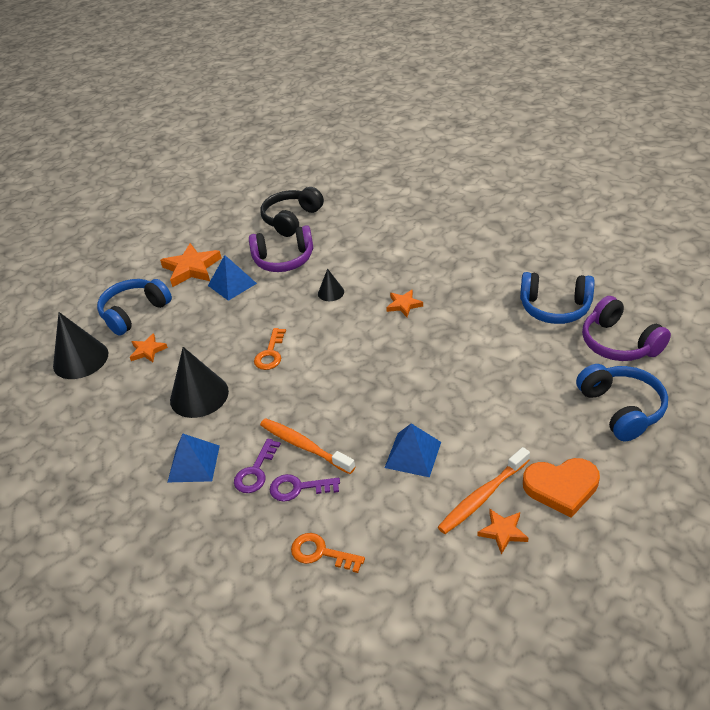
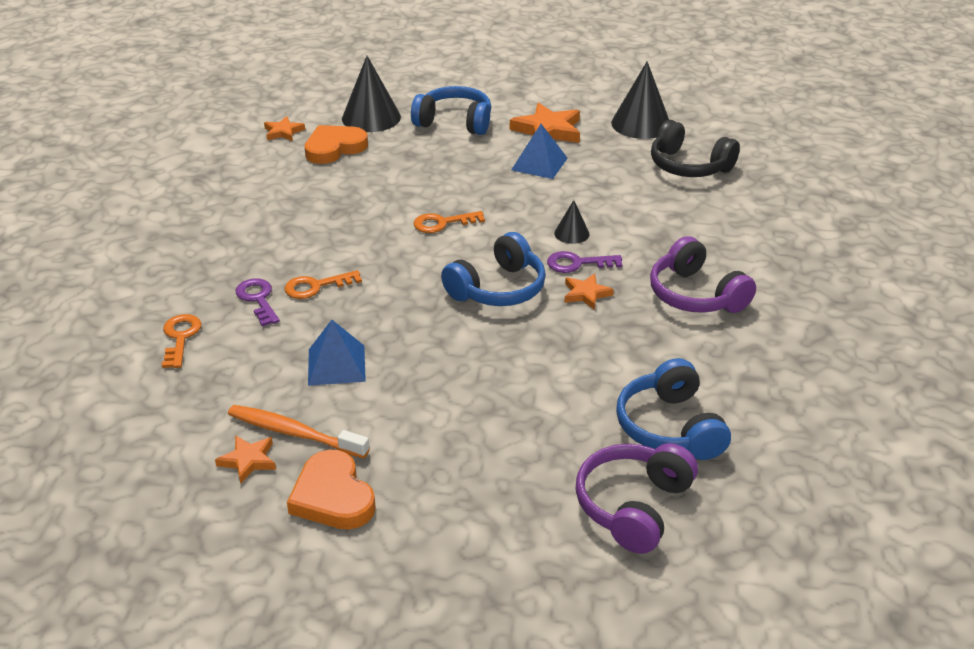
camera: 60 degrees right, 5 degrees down
(108, 393) = (334, 148): none -> orange heart
(148, 350) = (404, 149): orange star -> orange star (283, 132)
(194, 463) = (265, 226): blue pyramid -> none
(199, 395) = (356, 199): black cone -> black cone (641, 124)
(255, 471) = (269, 266): purple key -> purple key (577, 263)
(284, 259) = (608, 183): purple headphones -> purple headphones (695, 295)
(292, 219) = (689, 166): black headphones -> black headphones turned 150 degrees counterclockwise
(304, 446) = (316, 286): orange toothbrush -> orange key
(621, 409) = (497, 529): blue headphones -> blue headphones (498, 288)

